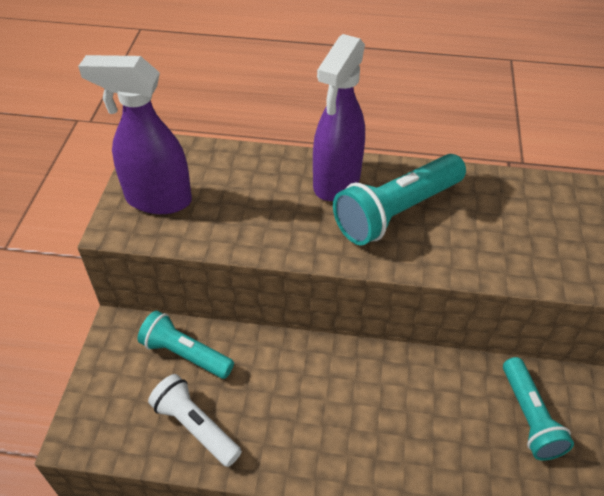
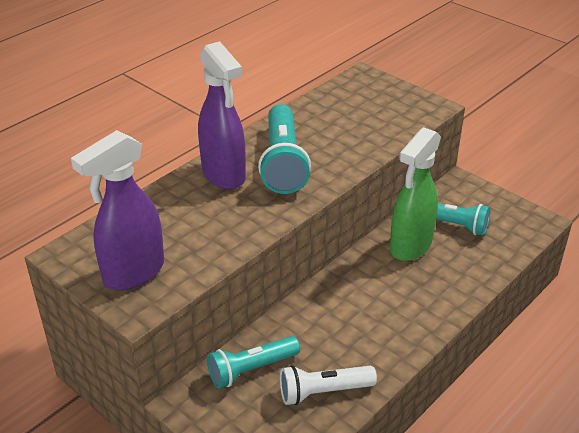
camera: 55 degrees left, 10 degrees down
(455, 394) = (410, 246): none -> green spray bottle

